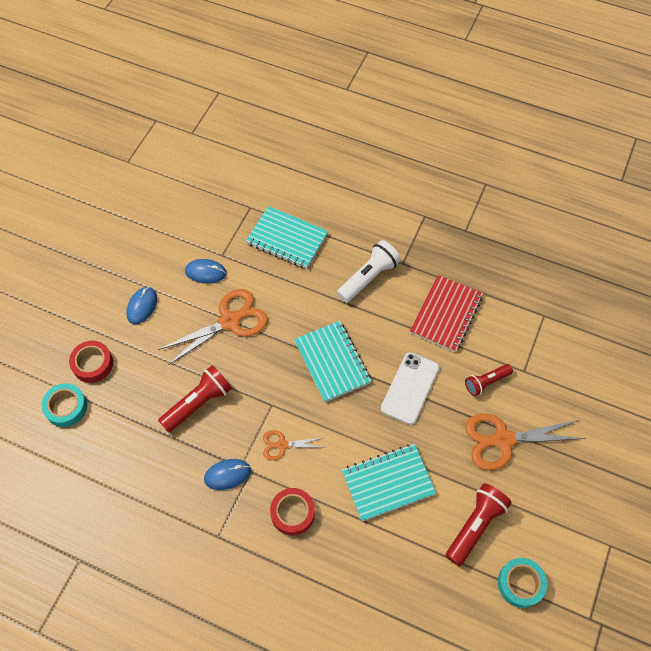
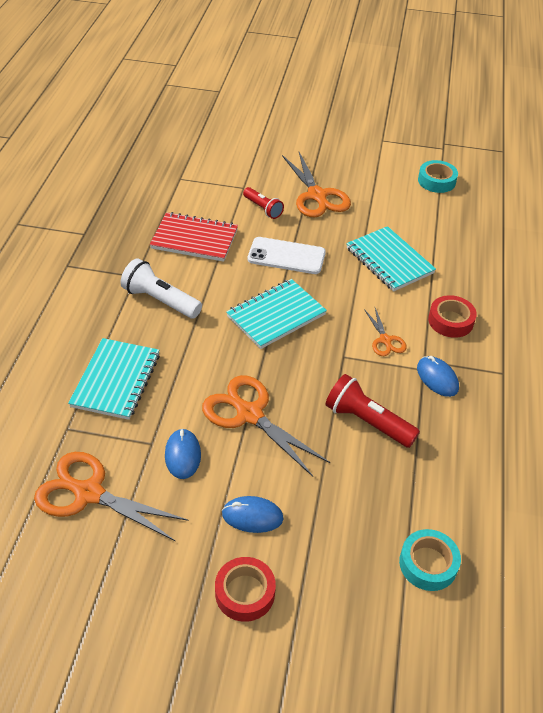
camera: 105 degrees left, 15 degrees down
(92, 364) = (356, 551): red tape -> red tape (245, 593)
(192, 216) = (89, 493): none -> orange scissors
(475, 526) = (402, 207): red flashlight -> none

